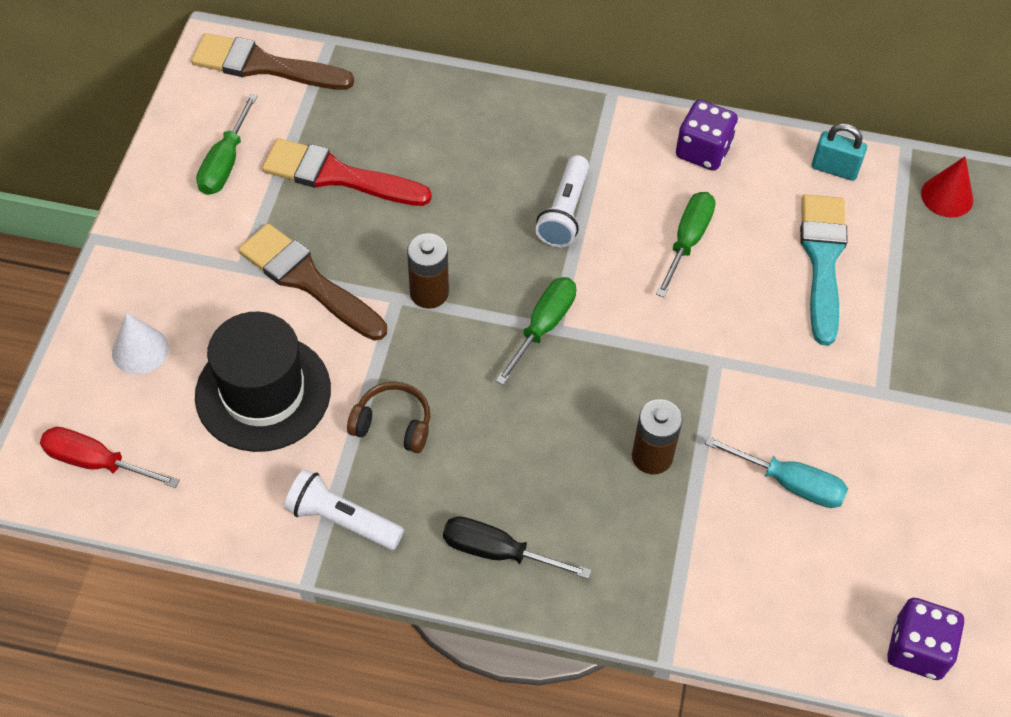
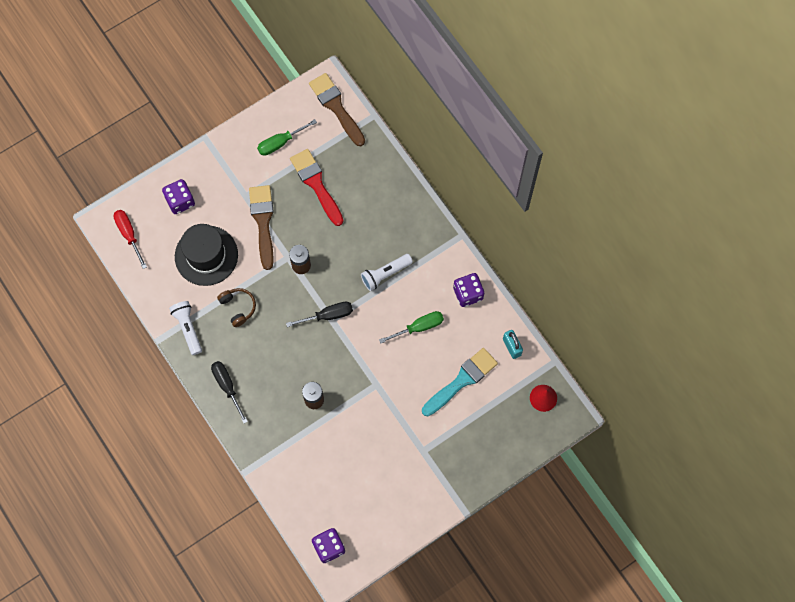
camera: 45 degrees right, 15 degrees up
(140, 350) = (180, 201): white cone -> purple dice
(543, 327) = (328, 315): green screwdriver -> black screwdriver
(789, 483) = (351, 452): turquoise screwdriver -> none

